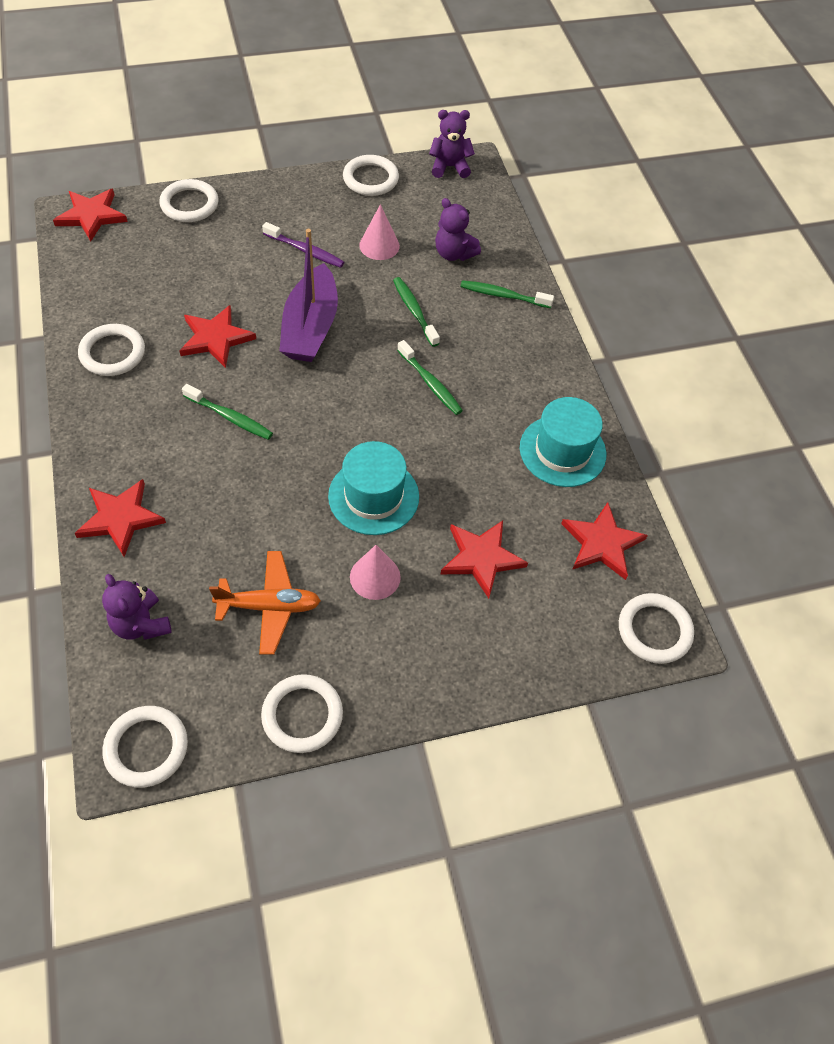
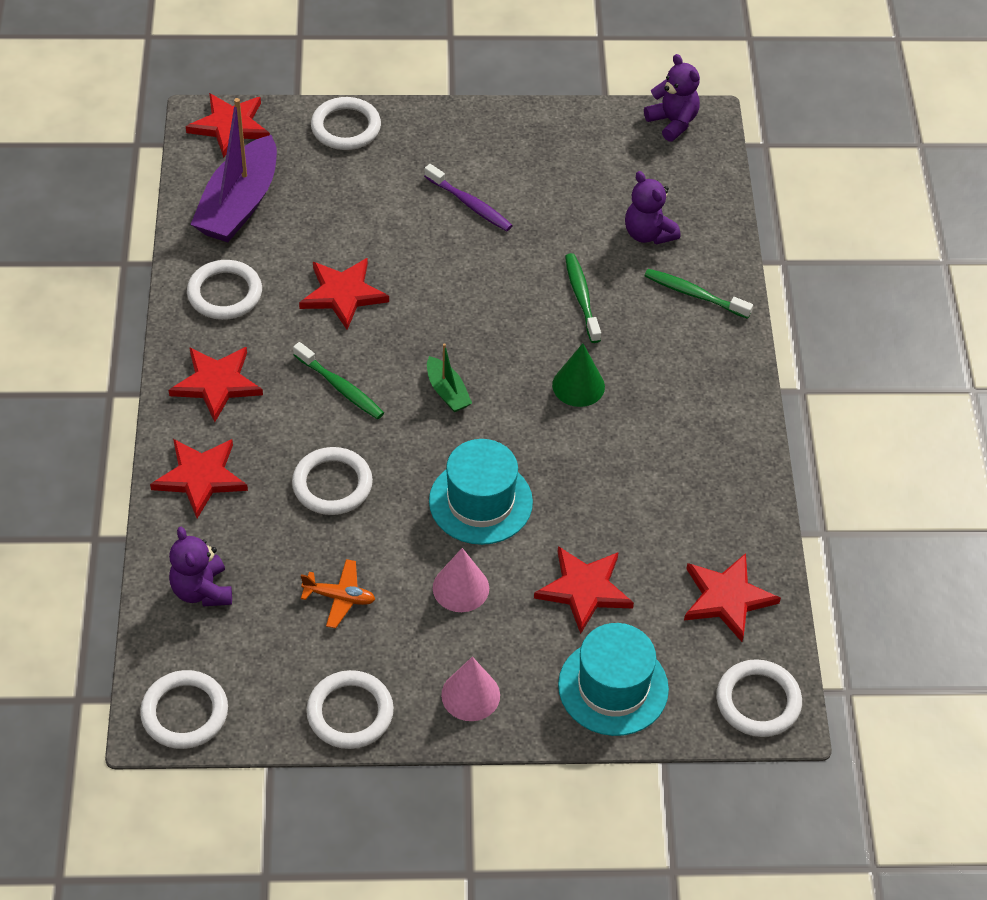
camera: 15 degrees right, 5 degrees down
(120, 432) = (216, 383): none -> red star
(269, 606) = (339, 597): orange plane -> orange plane, size x0.65
(310, 327) = (454, 298): purple boat -> purple boat (239, 204)
(322, 406) = (447, 392): none -> green boat
(370, 179) = (570, 124): white ring -> white ring (332, 484)
(379, 245) = (560, 210): pink cone -> pink cone (470, 695)
(430, 383) = (578, 385): green toothbrush -> green cone
(449, 167) = (673, 122): purple teddy bear -> purple teddy bear turned 45 degrees clockwise
(562, 451) = (712, 488): turquoise hat -> turquoise hat (613, 687)

